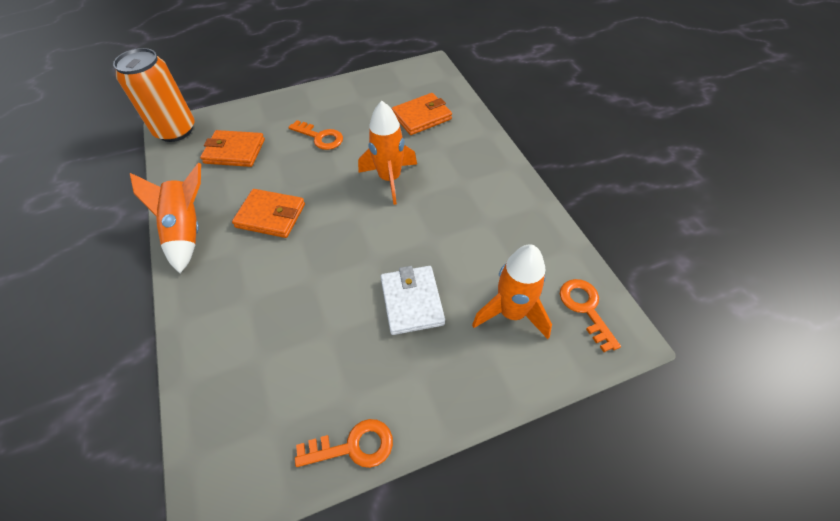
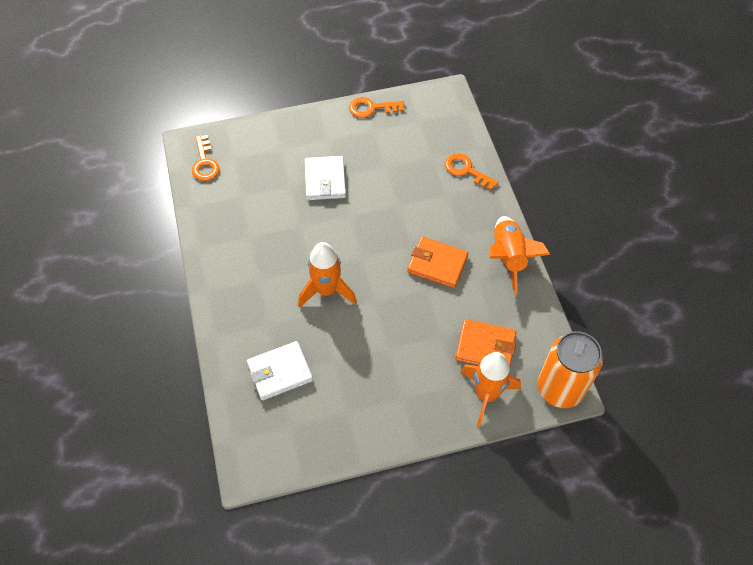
camera: 175 degrees left, 5 degrees up
(320, 137) = (394, 355): orange key -> orange key (466, 170)
(421, 117) = (280, 372): orange wallet -> white wallet
(511, 313) = (257, 165): orange rocket -> orange rocket (486, 395)

